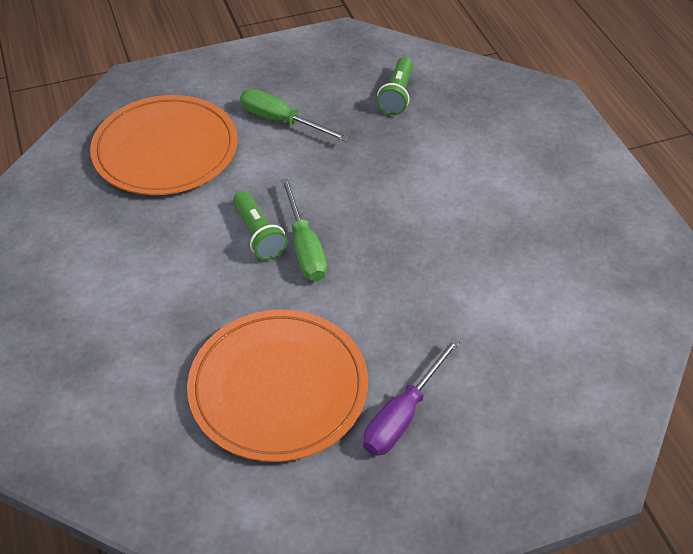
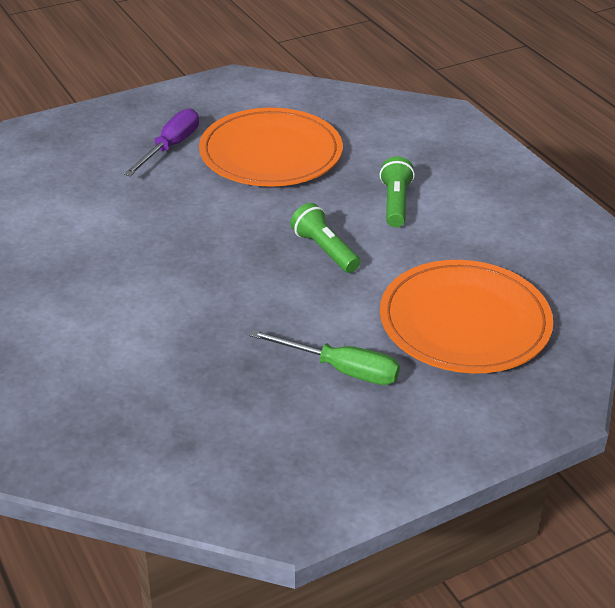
camera: 170 degrees right, 10 degrees down
(305, 247) = (275, 244): green screwdriver -> none
(397, 95) = (197, 422): green flashlight -> green flashlight (395, 203)

